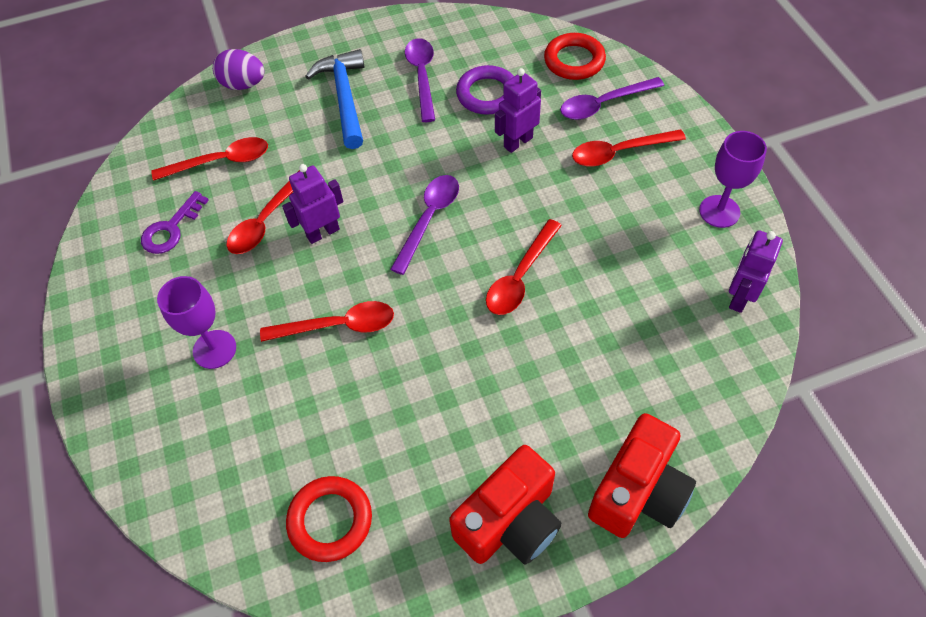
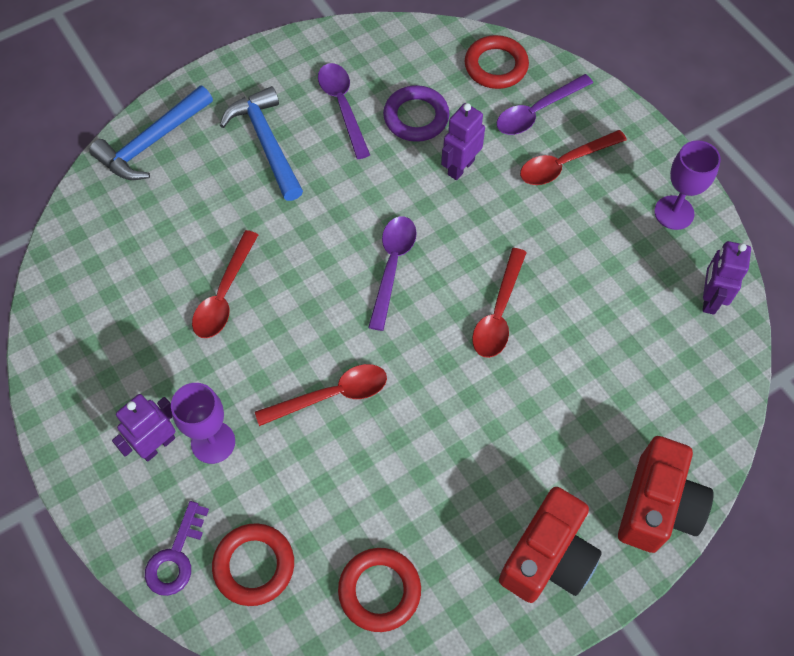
camera: 15 degrees left, 5 degrees up
(171, 229) = (125, 321): purple key -> purple key (175, 557)
(216, 471) = (254, 565): none -> red ring
(221, 162) = (155, 236): red spoon -> none
(243, 84) = (151, 142): purple egg -> blue hammer
(322, 232) = (287, 298): purple robot -> purple robot (157, 445)

